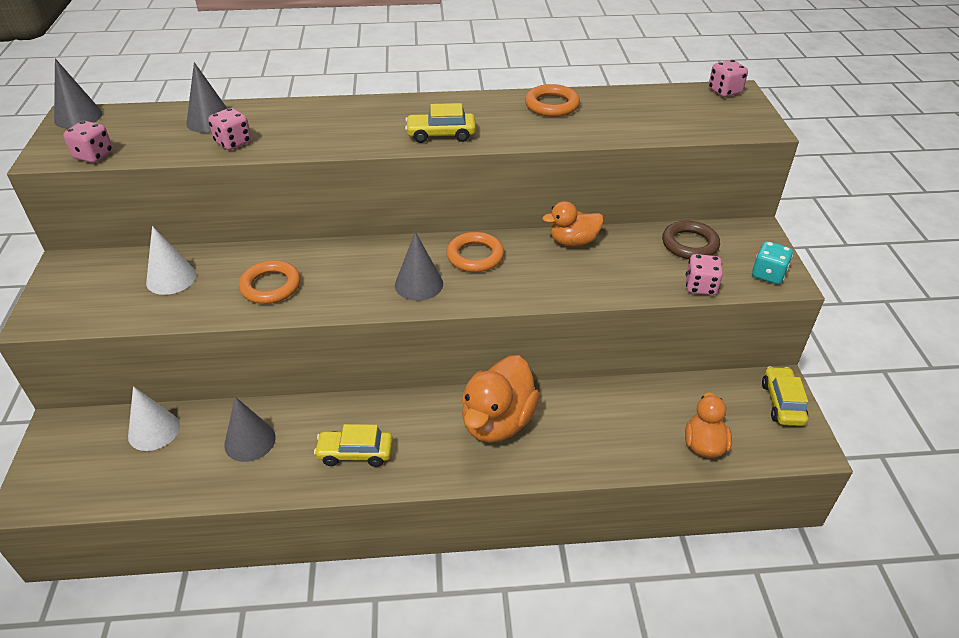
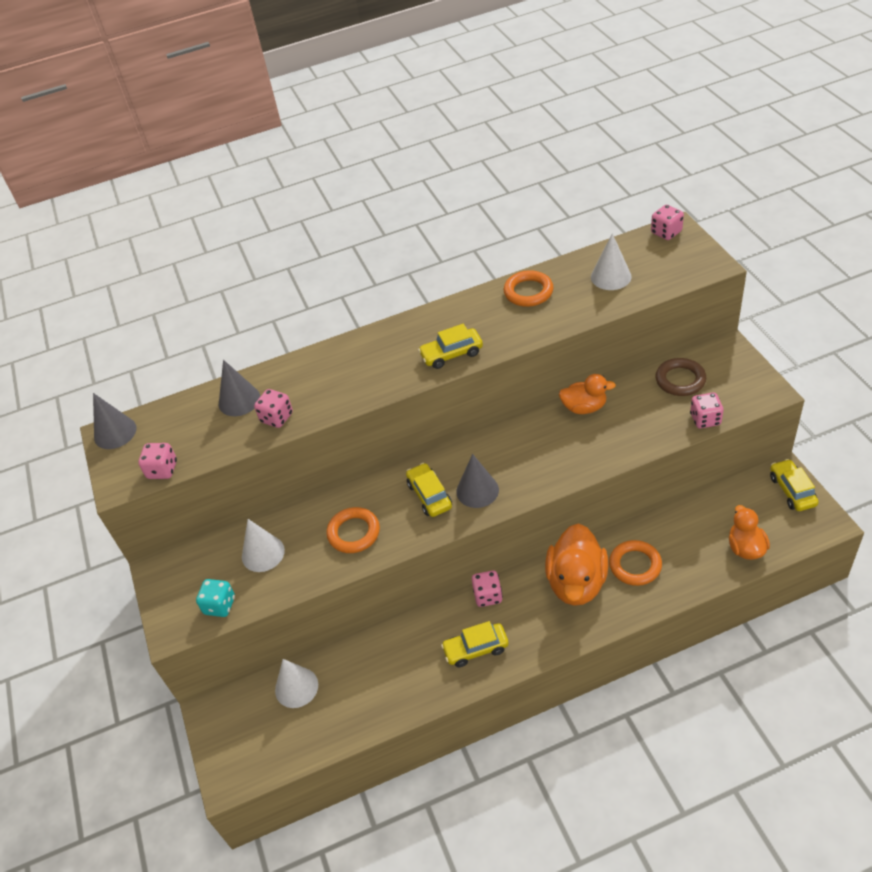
camera: 10 degrees left, 5 degrees up
(250, 441) = (383, 668): grey cone -> none
(367, 275) = (429, 495): none -> yellow car
(397, 405) = (488, 596): none -> pink dice
(475, 256) = (510, 448): orange ring -> orange ring (635, 565)
(573, 241) = (584, 407): orange duck -> orange duck turned 150 degrees counterclockwise
(645, 112) = (611, 277): none -> white cone
(768, 274) = (753, 390): turquoise dice -> turquoise dice (220, 605)

